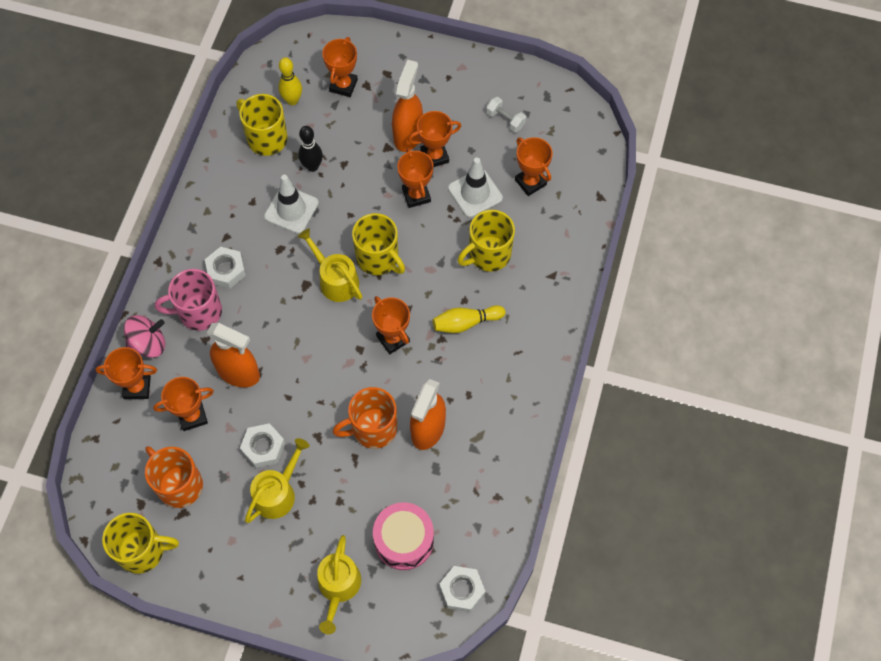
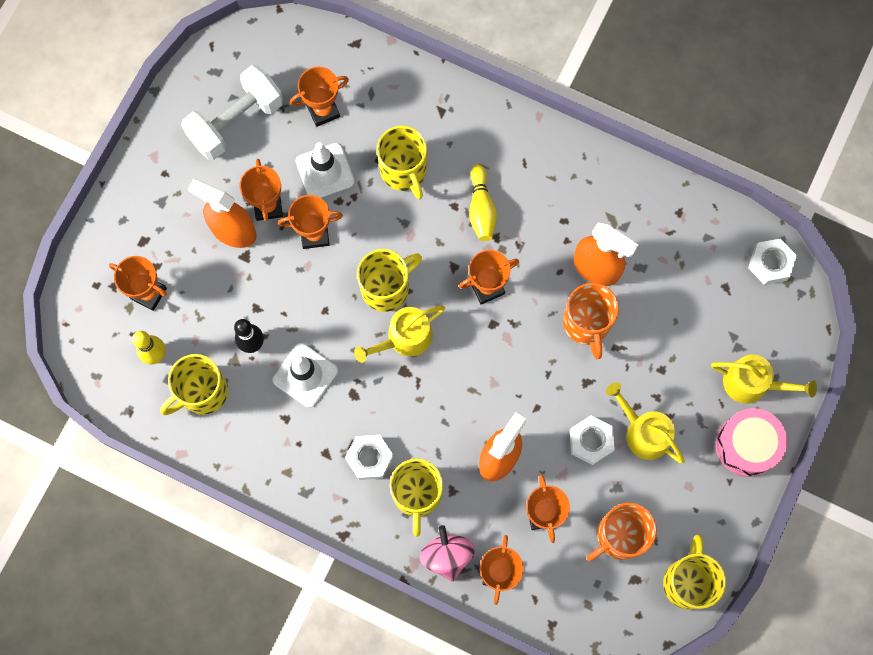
camera: 80 degrees left, 10 degrees up
(199, 312) = (417, 494): pink mug -> yellow mug
(404, 540) = (712, 311): pink drum -> pink drum (746, 445)
(505, 120) = (236, 122): white dumbbell -> white dumbbell, size x2.16

